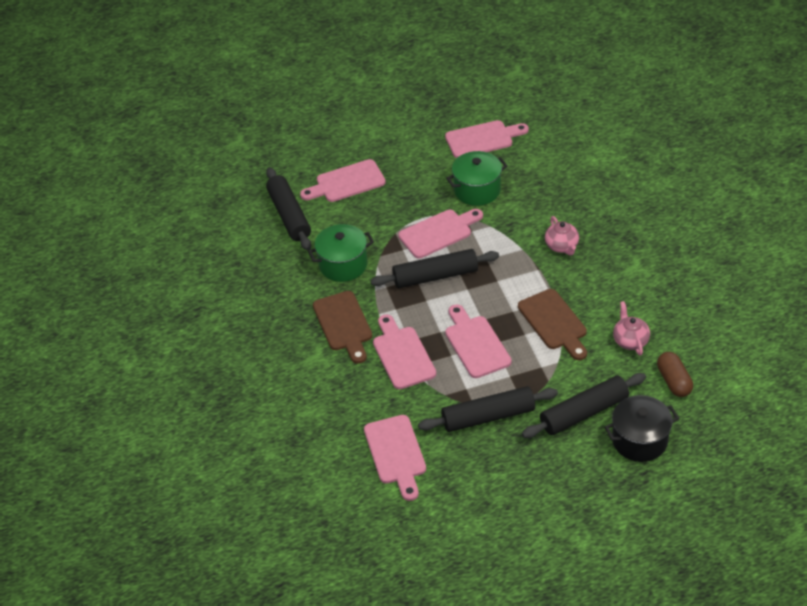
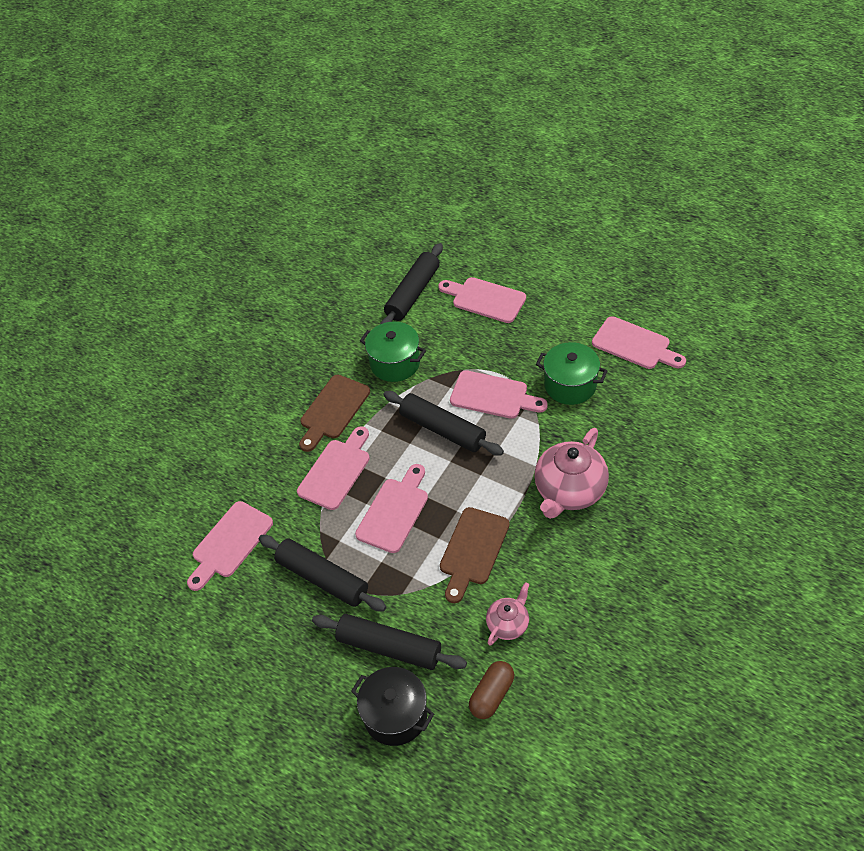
camera: 50 degrees right, 5 degrees up
(562, 246) = (569, 491): pink teapot -> pink teapot, size x1.84

